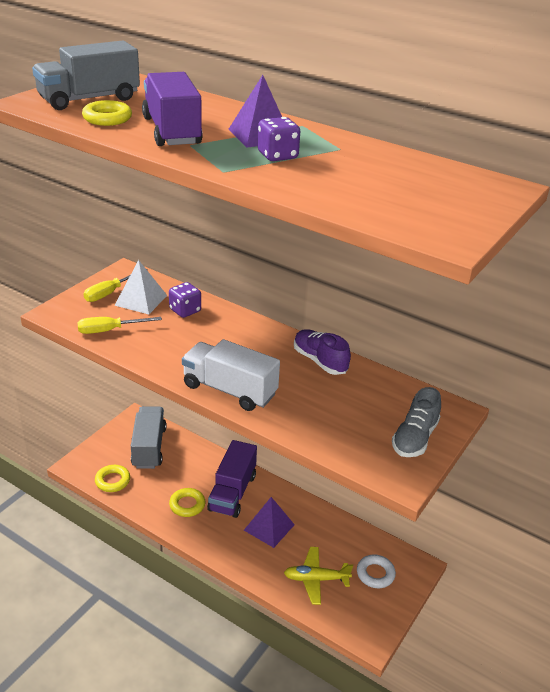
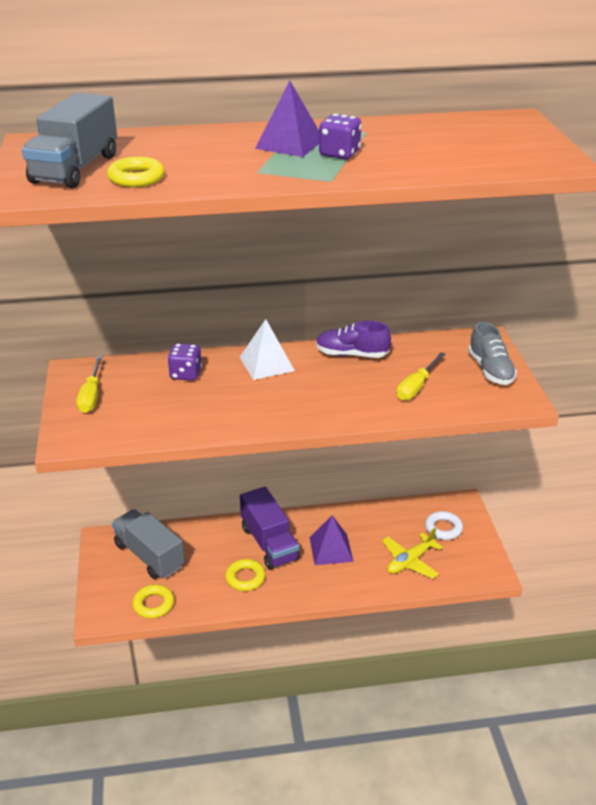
camera: 40 degrees left, 0 degrees up
(109, 330) = (146, 425): yellow screwdriver -> yellow screwdriver (416, 387)
(141, 300) = (131, 386): white pyramid -> white pyramid (266, 364)
(172, 131) = (217, 167): purple truck -> none
(229, 390) = (322, 413): white truck -> none

